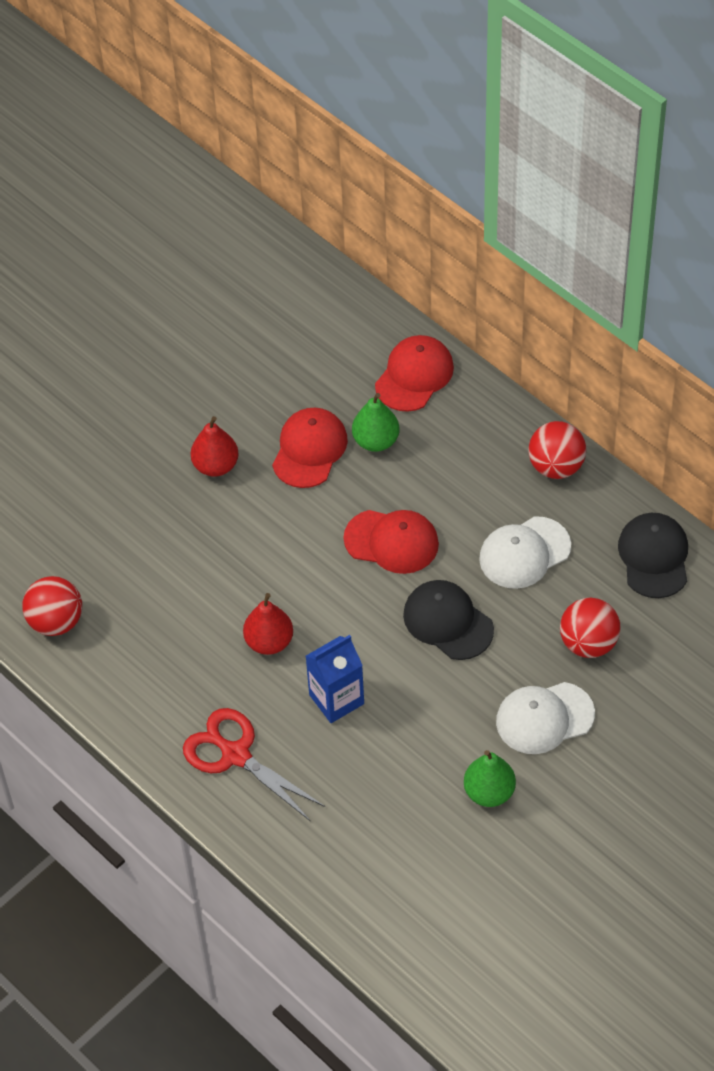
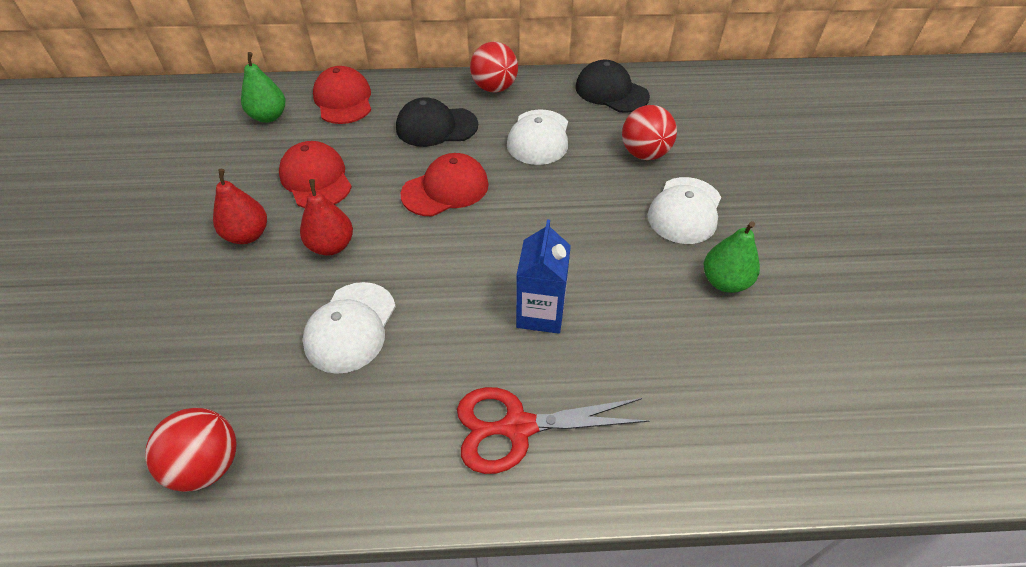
camera: 50 degrees left, 5 degrees down
(210, 601) = (350, 327): none -> white cap
(269, 642) = (436, 317): red pear -> red pear (331, 246)
(376, 441) = (360, 145): green pear -> green pear (269, 116)
(448, 622) = (547, 205): black cap -> black cap (436, 127)

